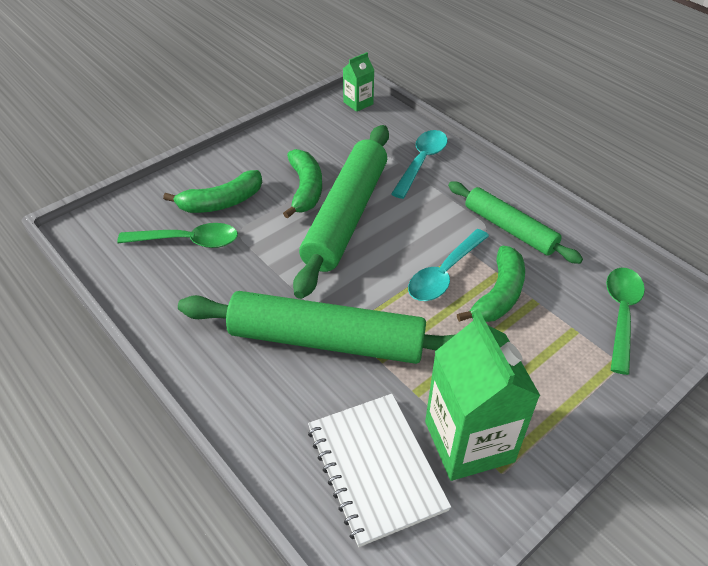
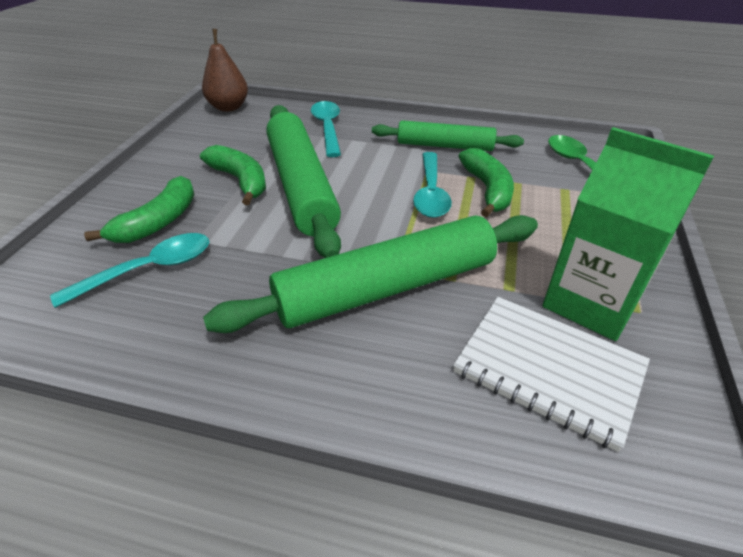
camera: 35 degrees left, 5 degrees down
(188, 241) = (149, 269): green spoon -> turquoise spoon
(358, 103) = (228, 107): green carton -> brown pear

